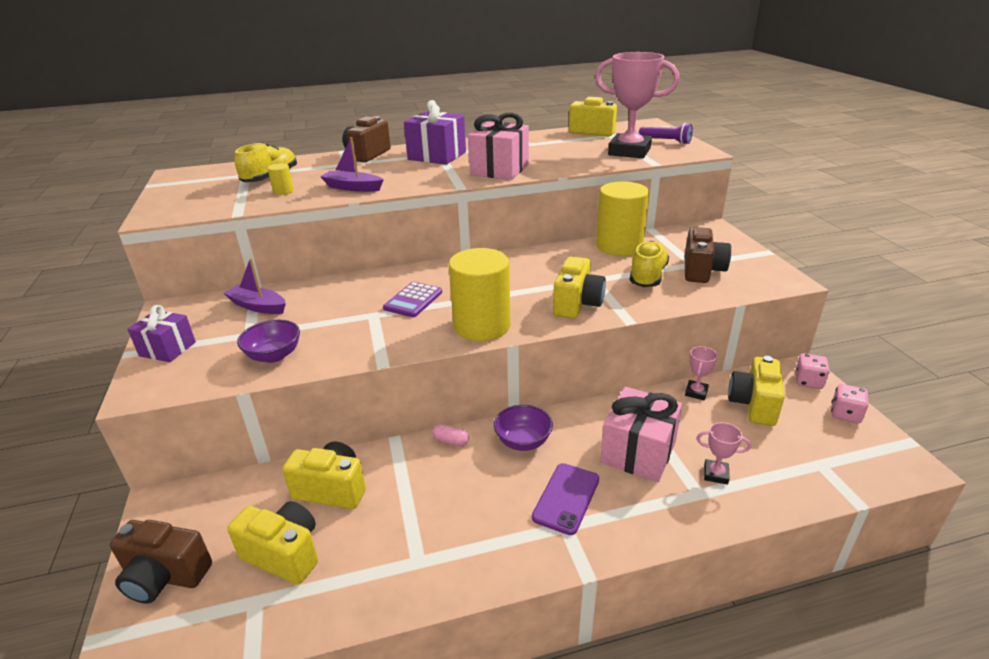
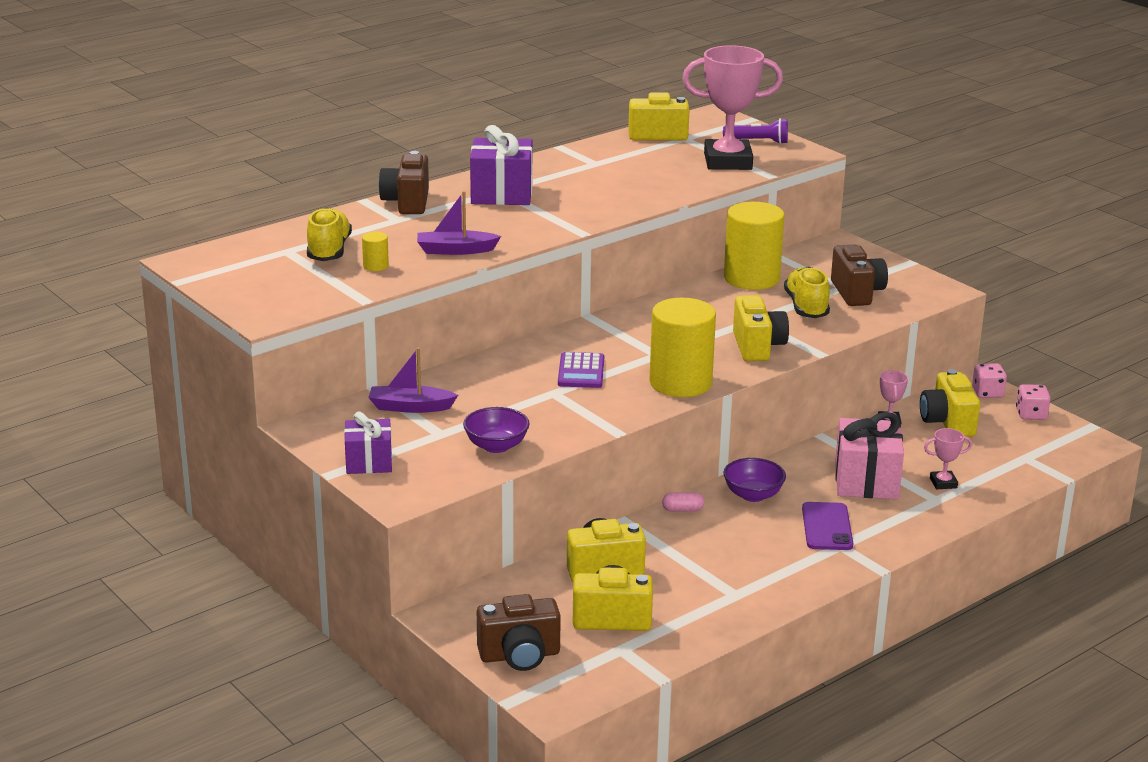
camera: 25 degrees left, 5 degrees down
(499, 170) = (602, 205): pink gift -> none

